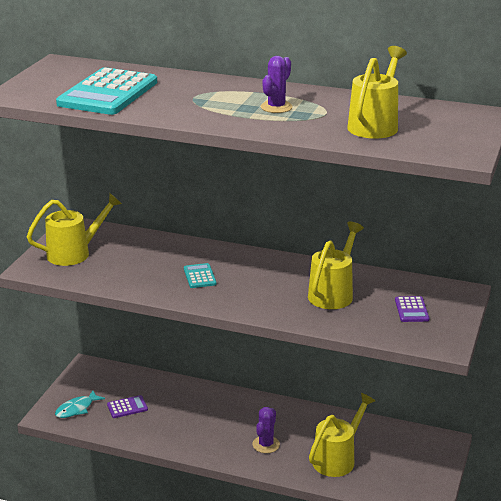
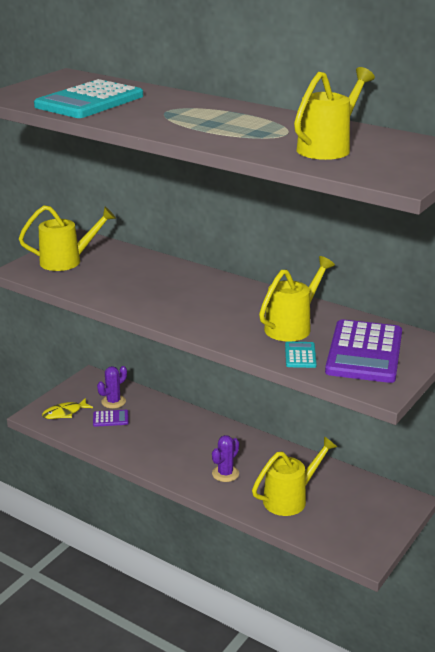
camera: 15 degrees right, 0 degrees up
(77, 409) = (64, 413): turquoise fish -> yellow fish
(199, 276) = (170, 295): turquoise calculator -> turquoise calculator (300, 355)
(276, 107) = (240, 125): purple cactus -> purple cactus (113, 402)
(411, 310) = (364, 352): purple calculator -> purple calculator, size x2.27

